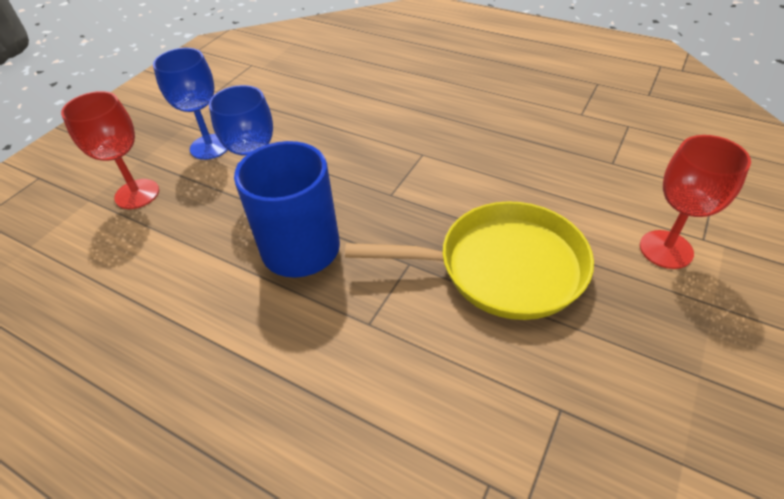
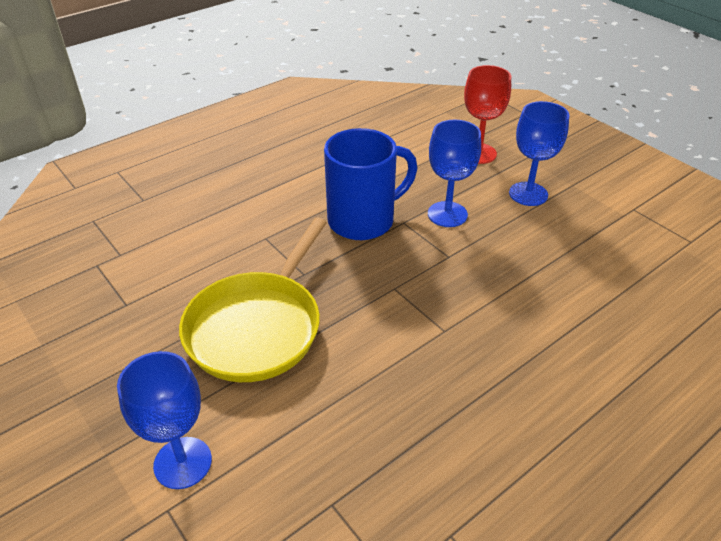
camera: 110 degrees right, 5 degrees down
(666, 249) = (183, 462): red goblet -> blue goblet

